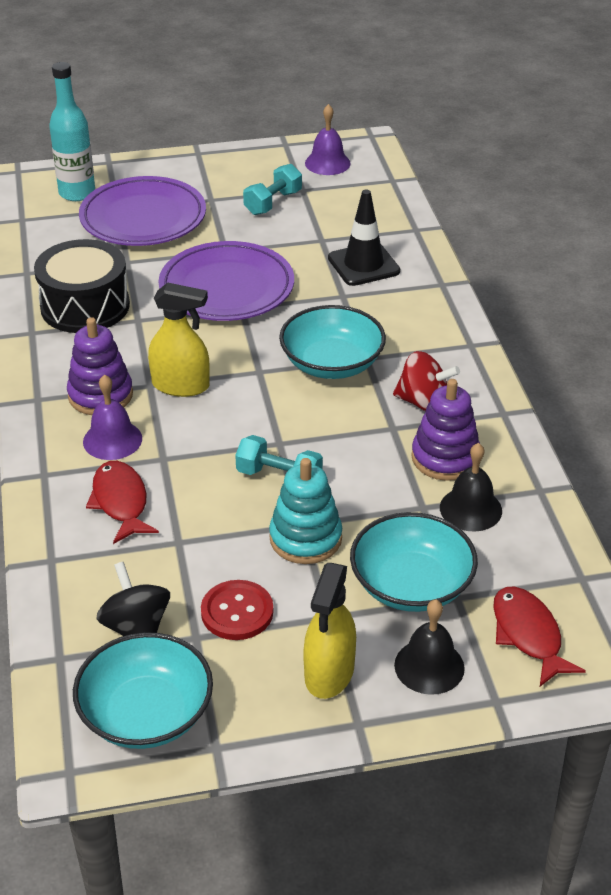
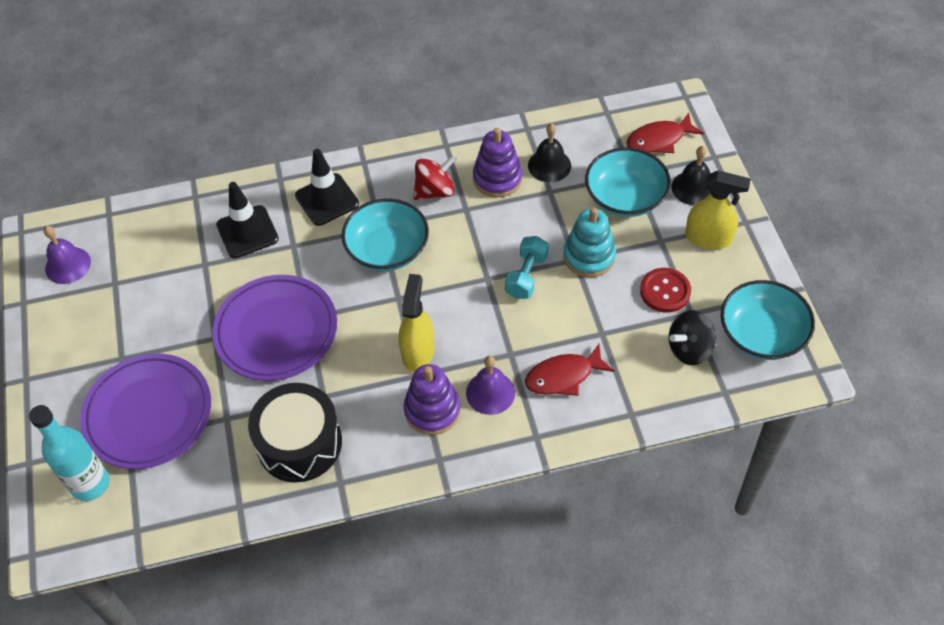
camera: 90 degrees left, 15 degrees up
(273, 203) = (135, 305): turquoise dumbbell -> none
(409, 318) = (327, 200): none -> black traffic cone
(423, 402) = (435, 191): red spinning top -> red spinning top turned 45 degrees clockwise

